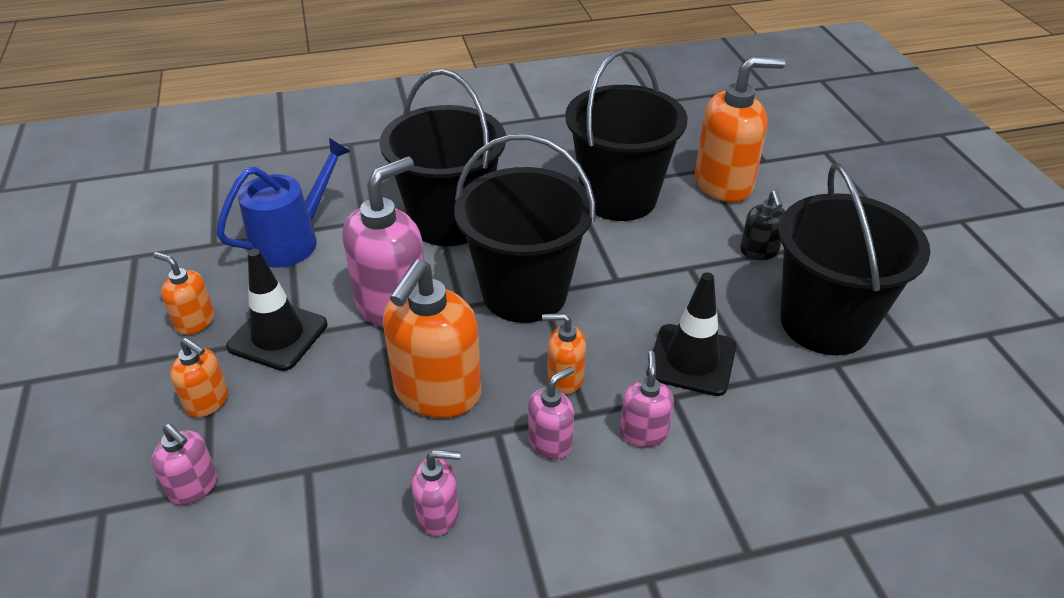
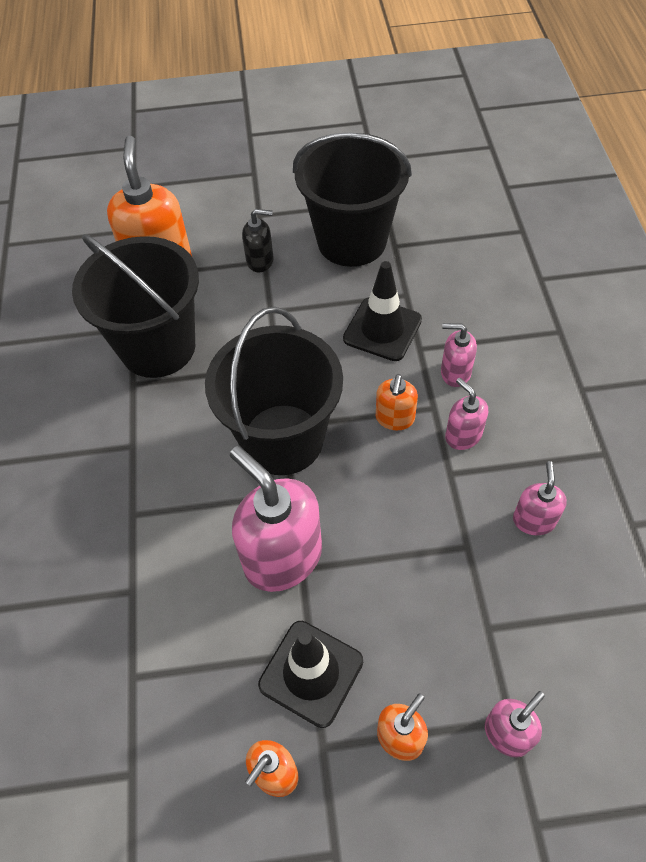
camera: 80 degrees left, 15 degrees up
(292, 240) = (149, 672): blue watering can -> none
(437, 392) = (403, 518): orange soap dispenser -> none
(450, 221) = (156, 500): black bucket -> none

